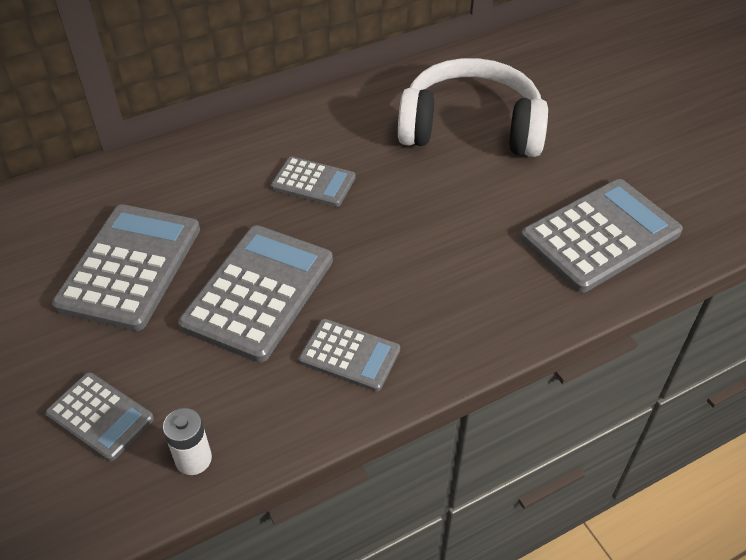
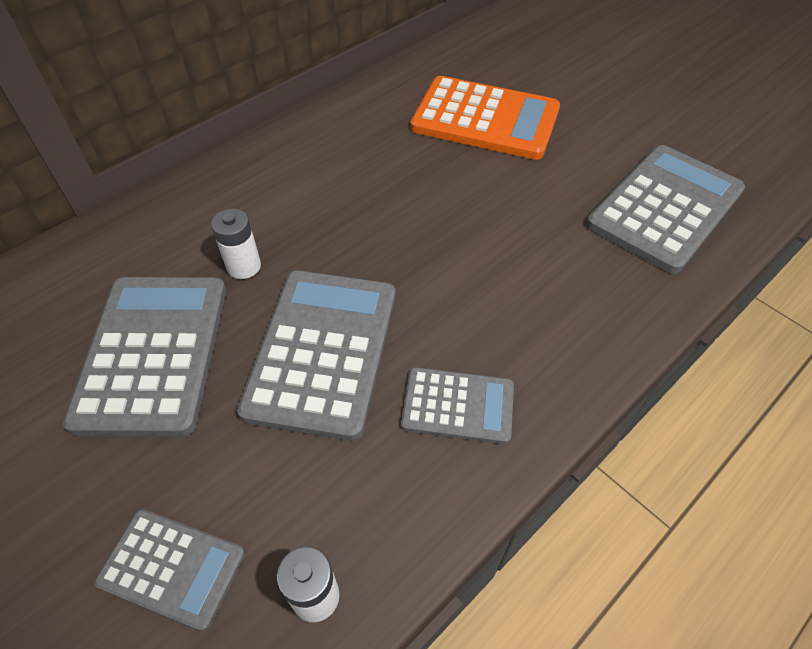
camera: 15 degrees left, 5 degrees up
(219, 215) = (244, 266): none -> white battery
(313, 182) = (340, 208): grey calculator -> none
(471, 127) = (485, 119): white headphones -> orange calculator

